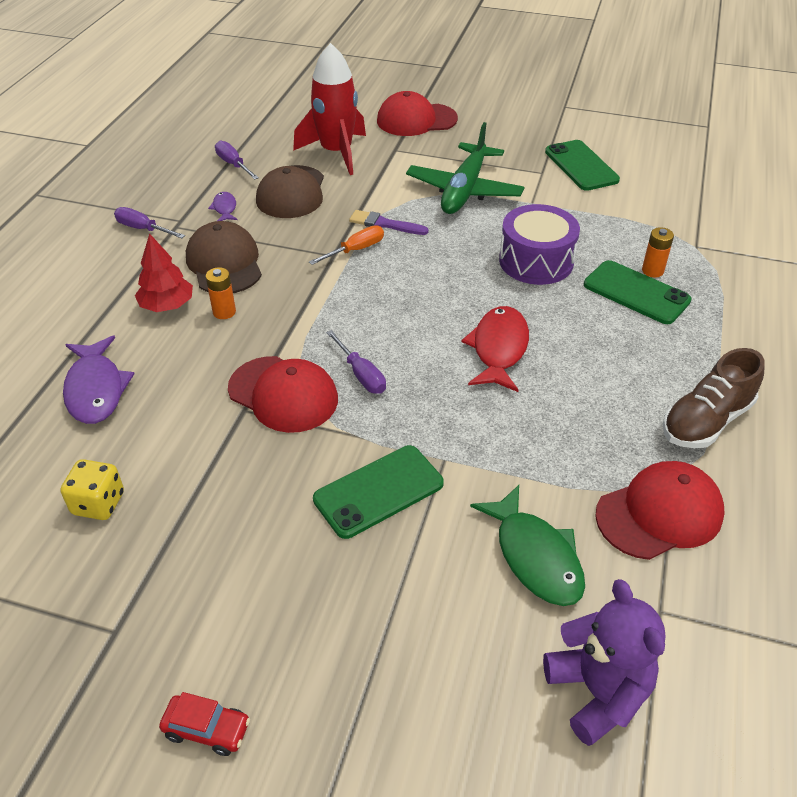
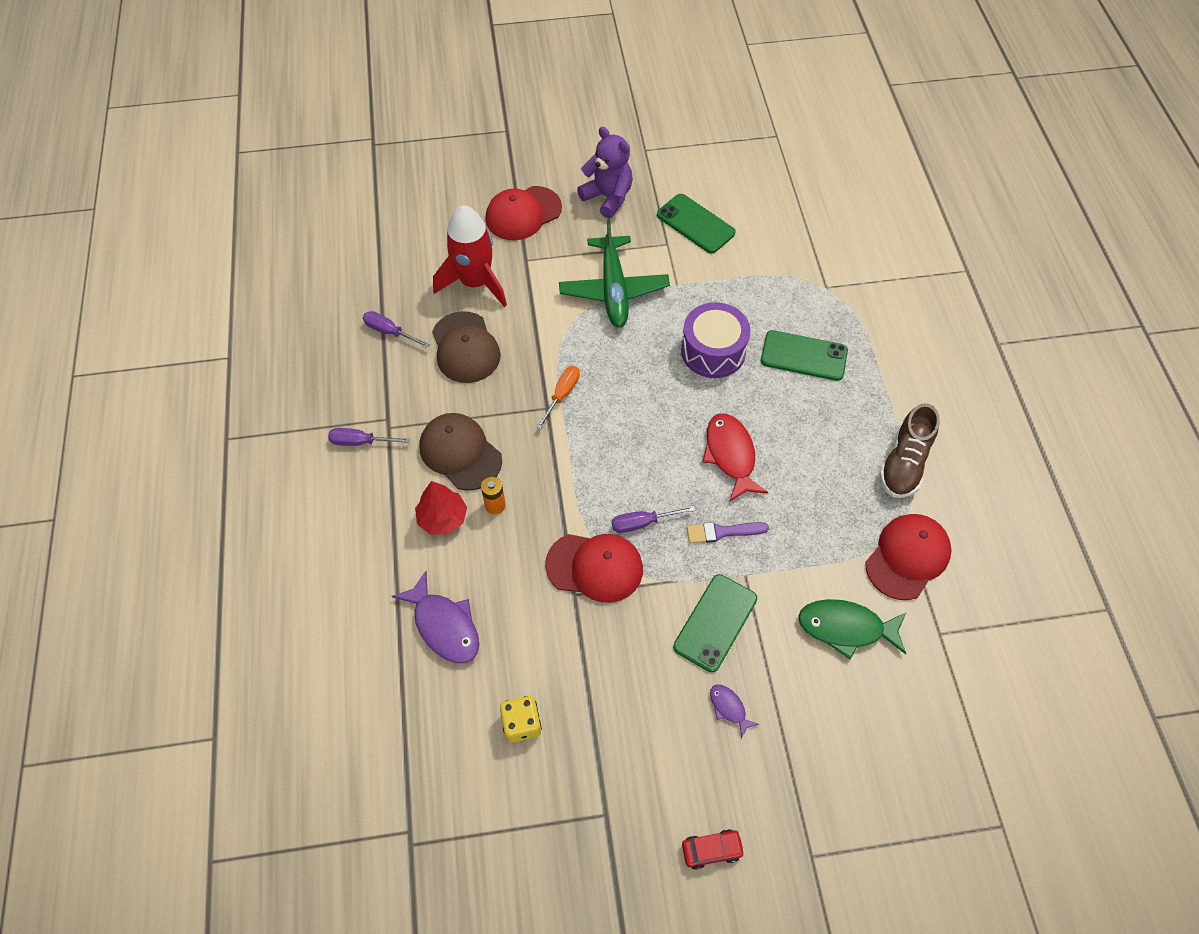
camera: 25 degrees left, 15 degrees up
(224, 208) = (418, 389): purple fish -> purple fish (729, 708)
(361, 374) = (642, 523): purple screwdriver -> purple screwdriver turned 135 degrees clockwise
(384, 224) = (569, 355): purple brush -> purple brush (722, 532)
(535, 556) = (846, 628): green fish -> green fish turned 150 degrees clockwise
(598, 692) = (929, 709): purple teddy bear -> purple teddy bear (608, 197)
(652, 271) = (805, 327): orange battery -> none

